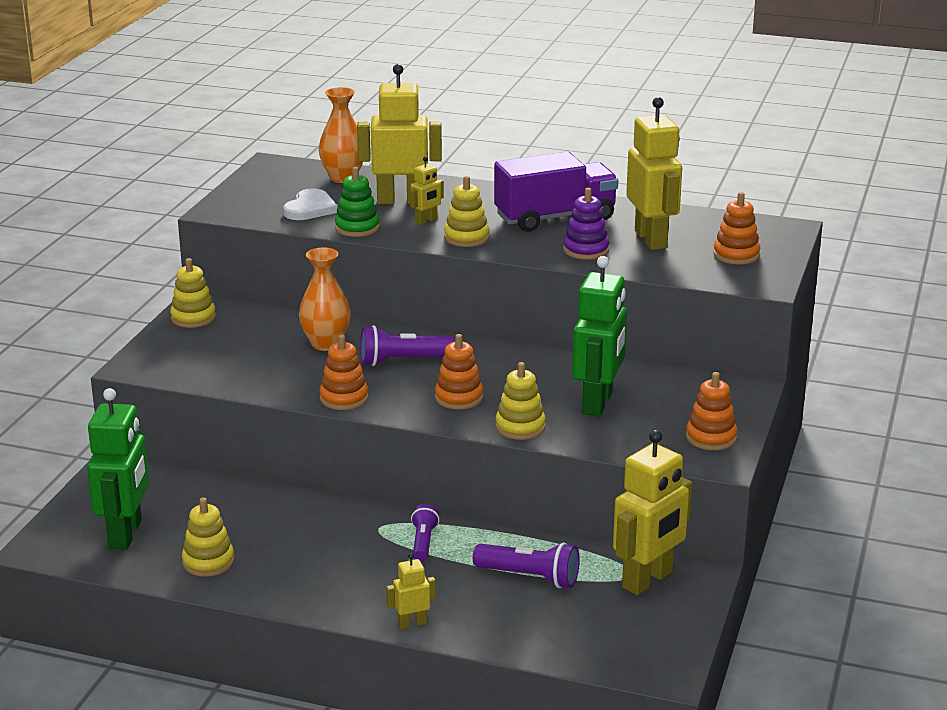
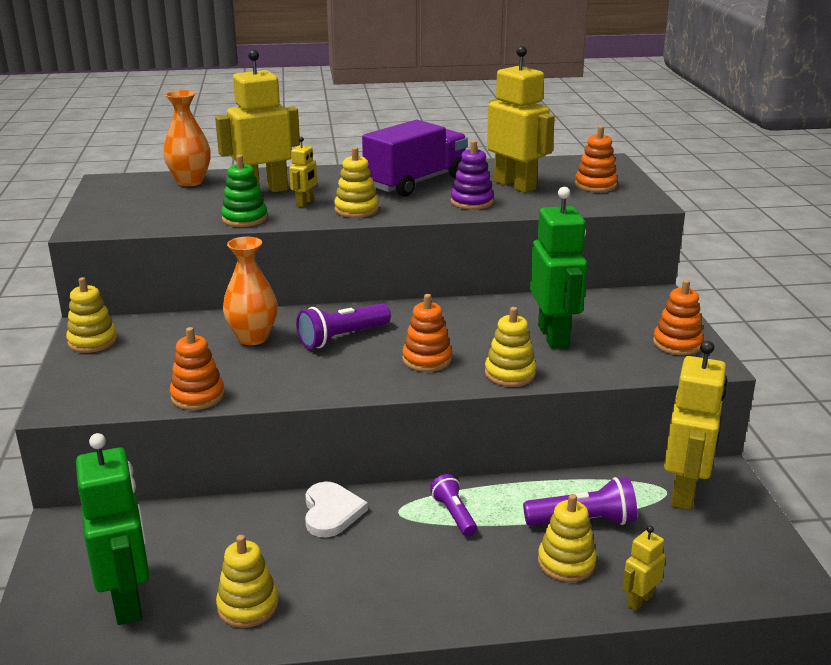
camera: 25 degrees left, 0 degrees up
(310, 208) = (182, 210): white heart -> white heart (331, 512)
(344, 398) = (316, 386): orange stacking toy -> orange stacking toy (198, 396)
(412, 623) = (519, 609): yellow robot -> yellow robot (639, 600)
(483, 603) = (566, 562): none -> yellow stacking toy

